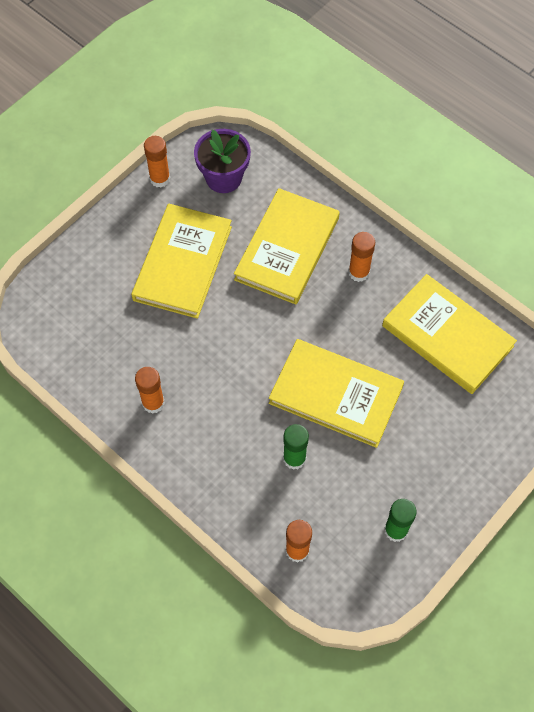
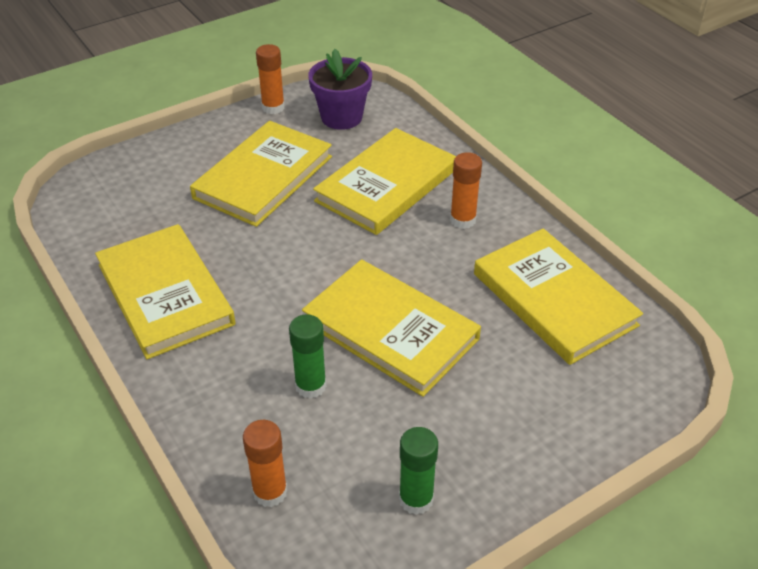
camera: 15 degrees right, 20 degrees down
(153, 403) = (165, 294): orange glue stick -> yellow book

